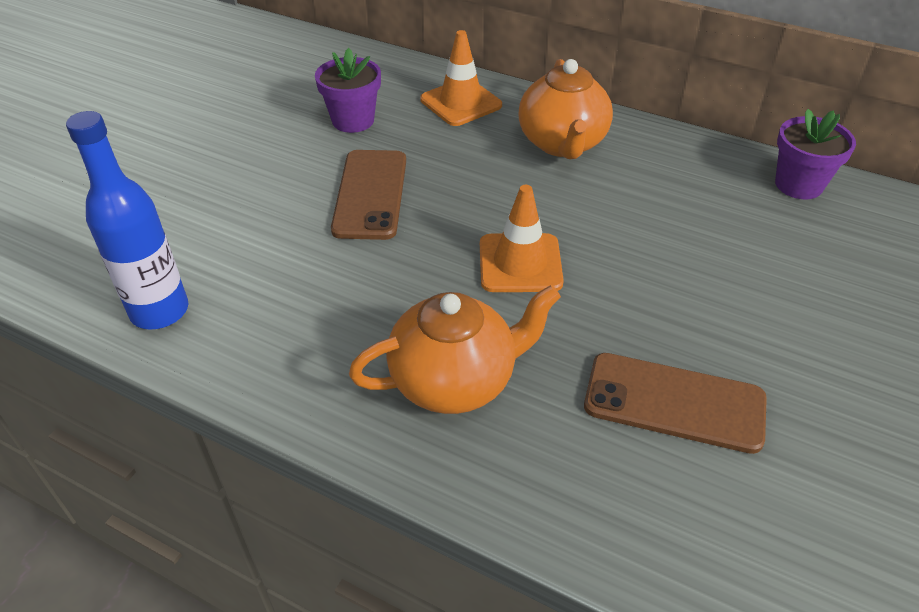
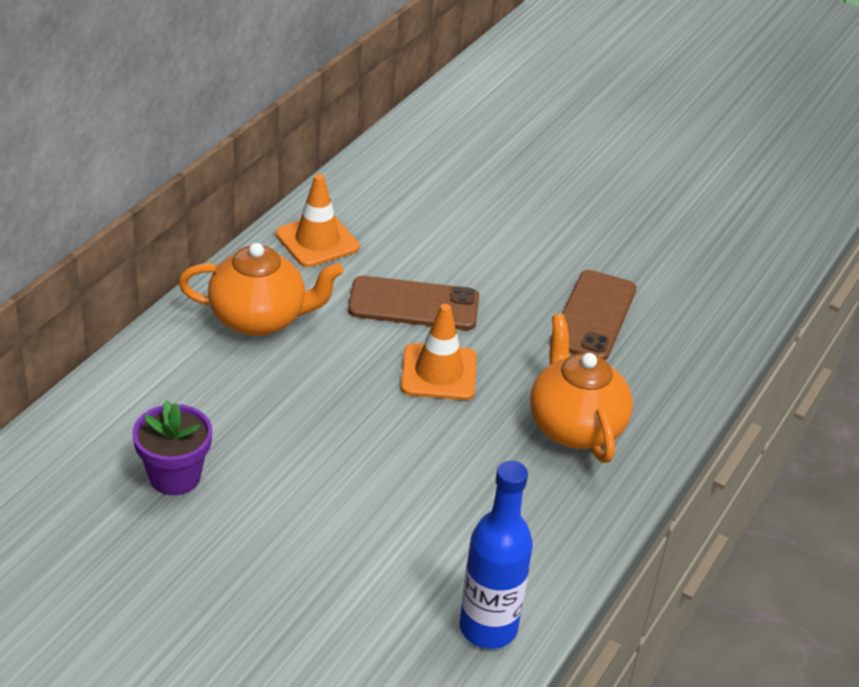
camera: 90 degrees left, 5 degrees down
(370, 194) = (322, 467): brown phone -> brown phone (413, 304)
(461, 103) = (161, 383): orange traffic cone -> orange traffic cone (317, 241)
(798, 185) = (352, 193): purple flower pot -> none

